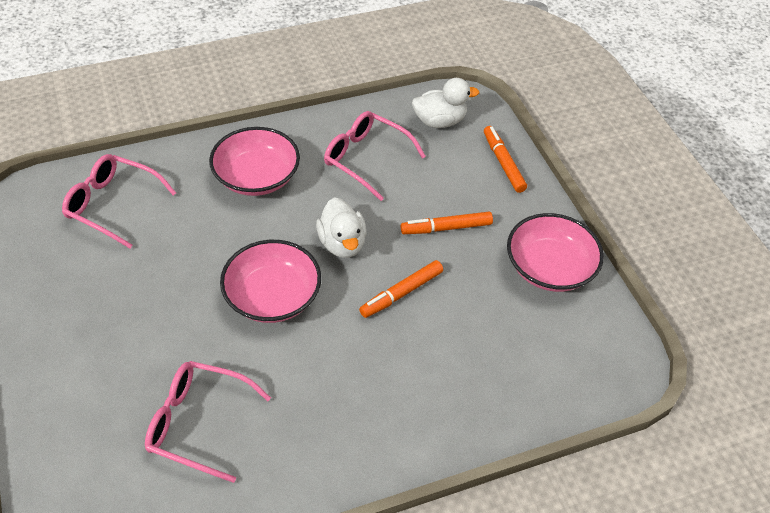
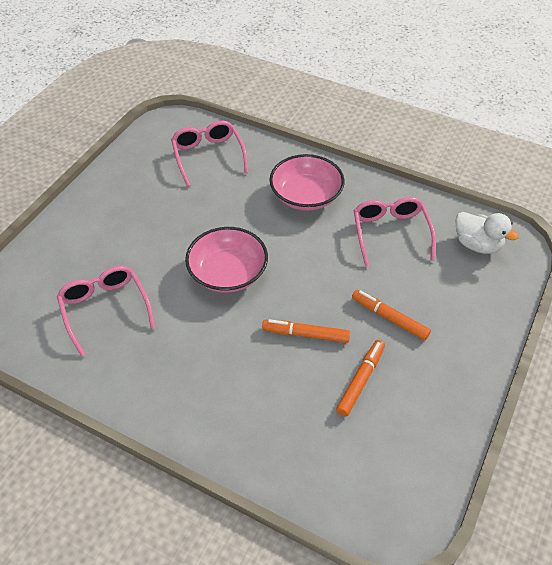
camera: 50 degrees right, 0 degrees up
(342, 243) = (307, 274): white duck -> none
(503, 163) = (491, 307): orange marker -> orange marker (360, 380)
(549, 267) = (432, 404): pink bowl -> none

